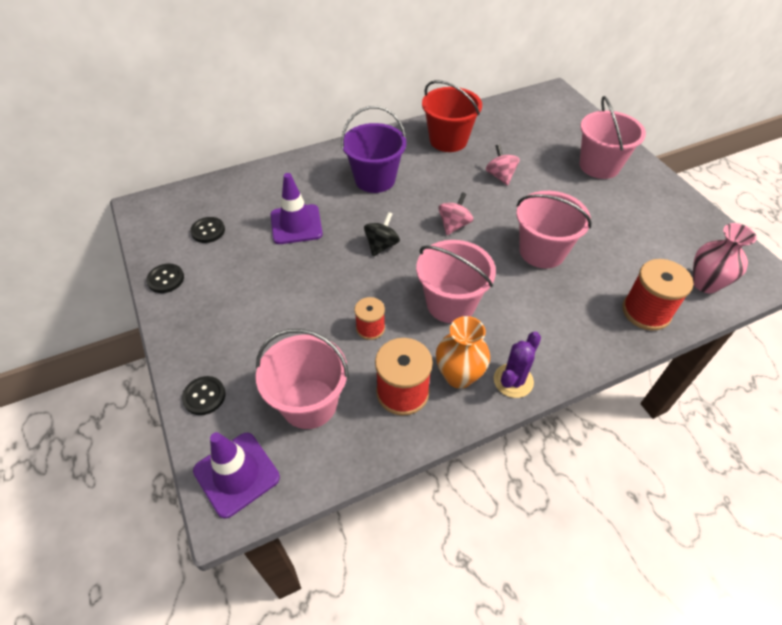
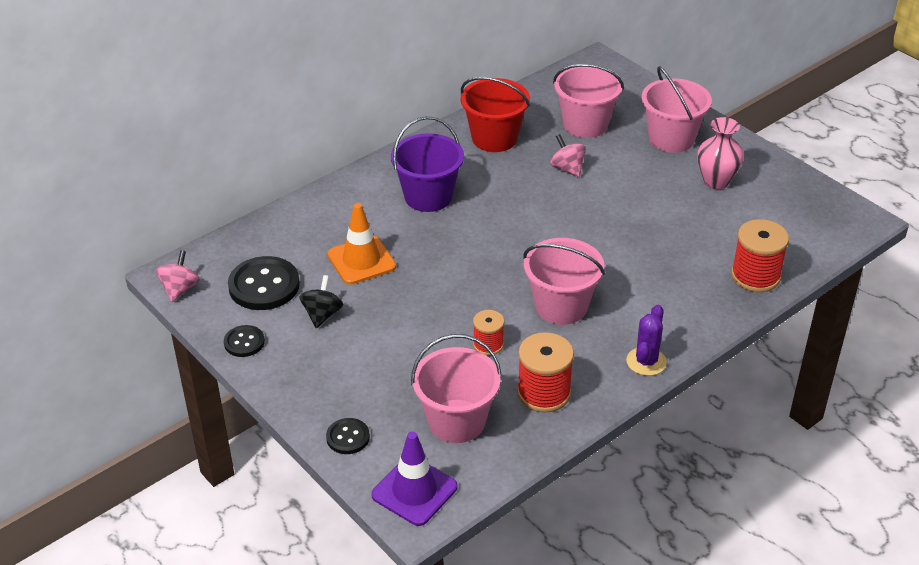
camera: 15 degrees left, 10 degrees down
(208, 231) = (264, 285): black button -> black button, size x1.83
(296, 224) = (361, 260): purple traffic cone -> orange traffic cone
(381, 245) = (466, 264): black spinning top -> black spinning top (322, 314)
(454, 225) = (535, 229): pink spinning top -> pink spinning top (180, 289)
(459, 376) = (593, 368): orange vase -> none
(542, 251) = (637, 239): pink bucket -> pink bucket (585, 124)
(705, 283) = (806, 239): pink vase -> pink vase (716, 181)

